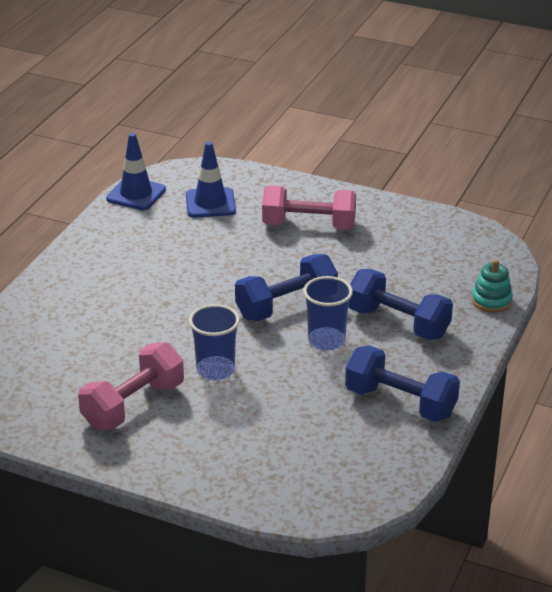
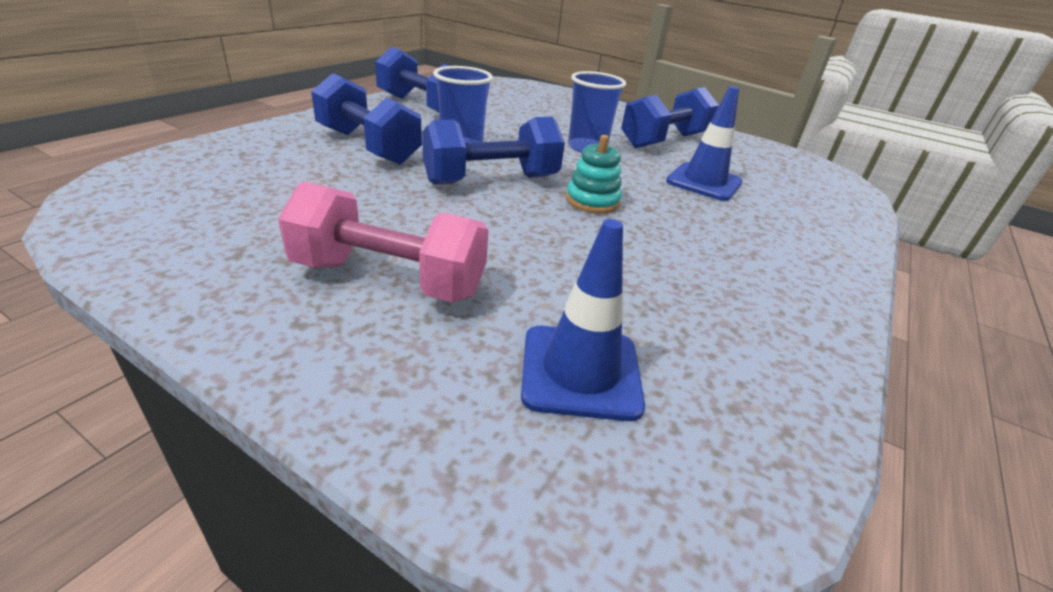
camera: 175 degrees left, 0 degrees up
(133, 405) = (664, 141): pink dumbbell -> blue dumbbell
(136, 194) = (775, 438): blue traffic cone -> blue traffic cone (704, 182)
(491, 301) = (230, 144): turquoise stacking toy -> turquoise stacking toy (592, 201)

